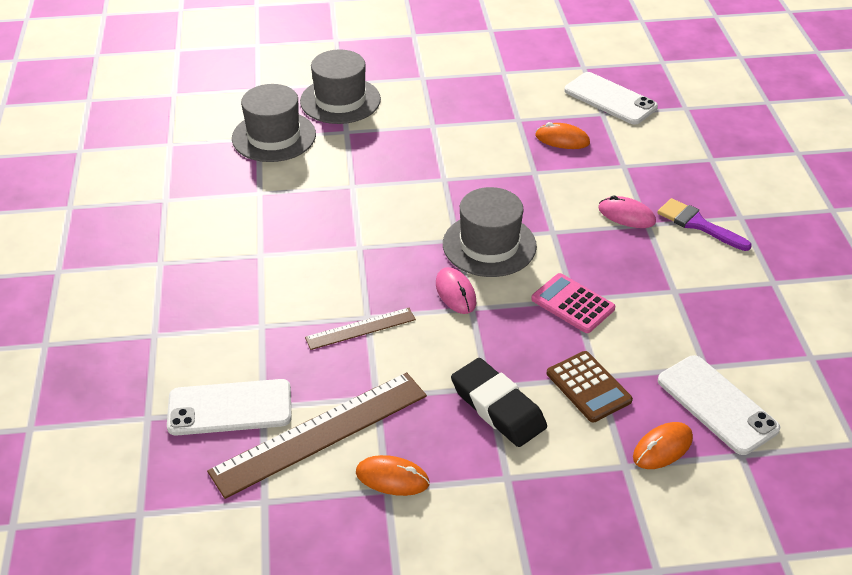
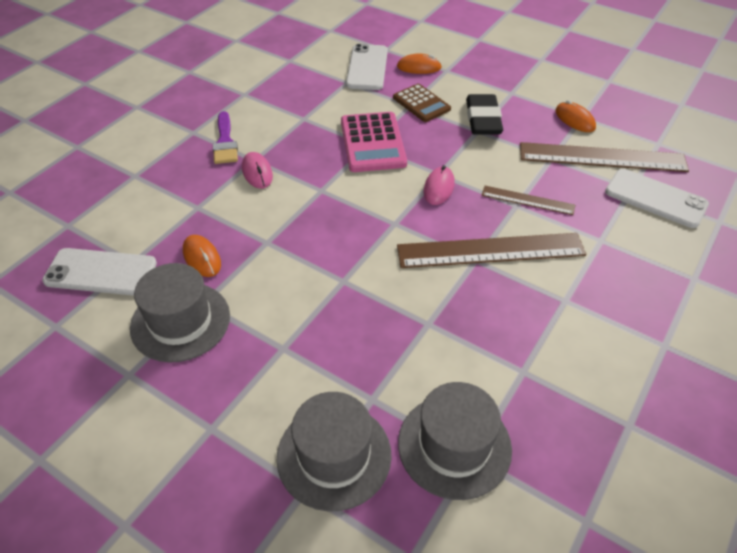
camera: 140 degrees left, 5 degrees up
(353, 261) = (490, 251): none -> brown ruler
(489, 245) = (377, 206): grey hat -> grey hat (180, 321)
(573, 304) = (372, 143): pink calculator -> pink calculator, size x1.51
(588, 387) = (421, 103): brown calculator -> brown calculator turned 135 degrees clockwise
(610, 99) = (100, 272): white phone -> white phone turned 75 degrees counterclockwise

